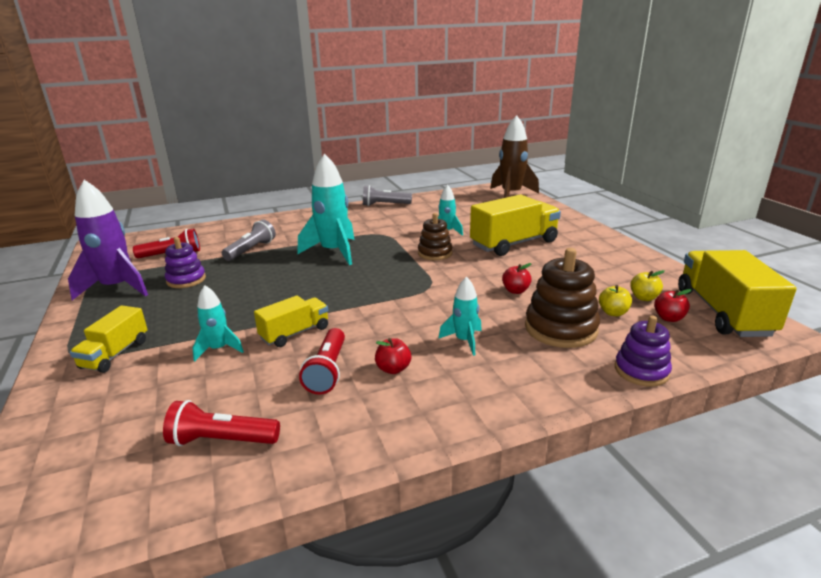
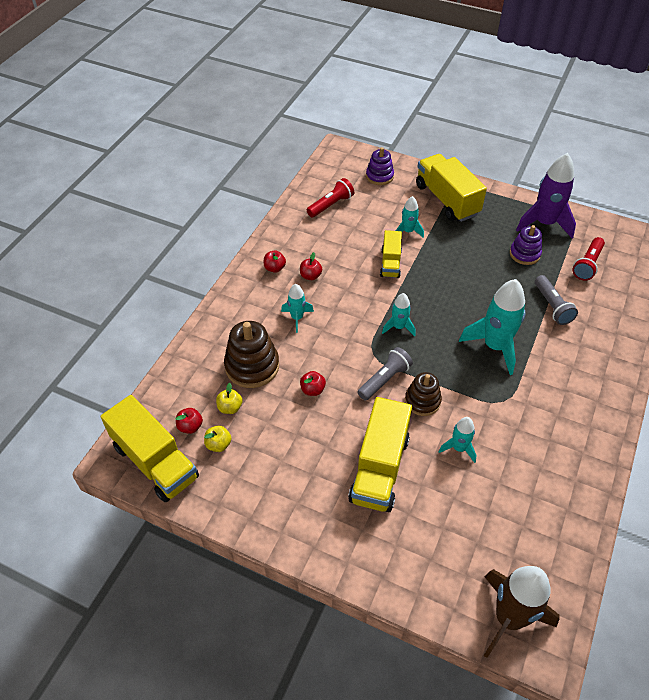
camera: 135 degrees right, 25 degrees up
(115, 354) = (447, 200): yellow truck -> yellow truck, size x1.76
(327, 371) = (339, 255): red flashlight -> none
(379, 290) = (398, 327): none -> turquoise rocket
(385, 205) = (591, 465): grey flashlight -> grey flashlight (385, 379)
(424, 403) = (274, 268): none -> red apple
(641, 371) = (185, 357): purple stacking toy -> purple stacking toy (379, 176)

